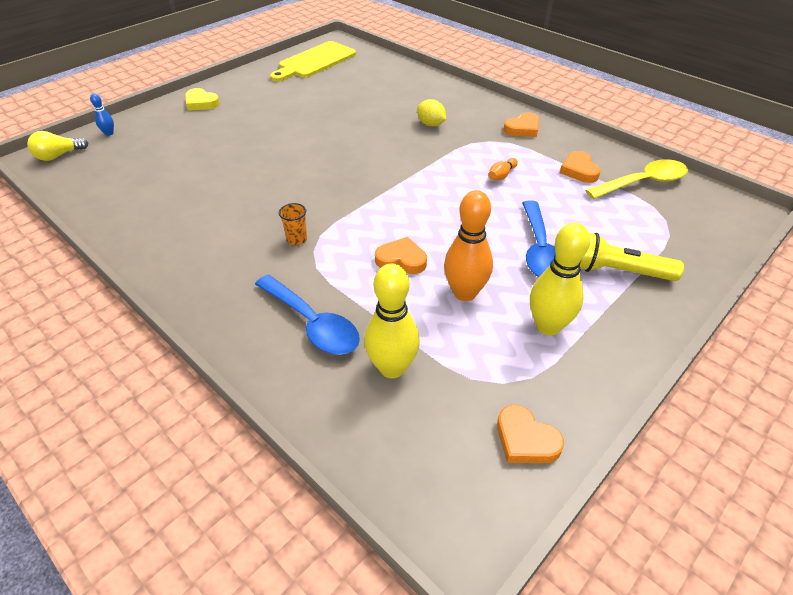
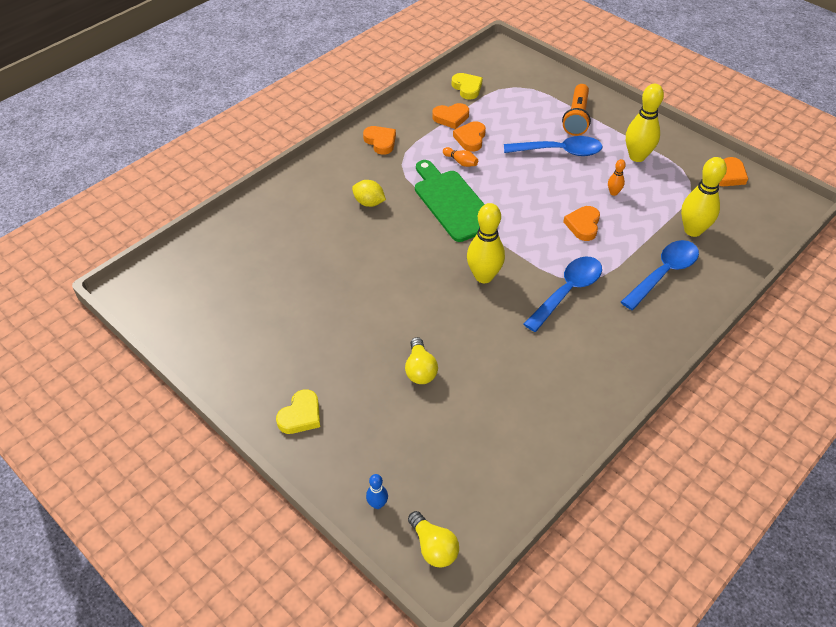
camera: 90 degrees left, 5 degrees up
(224, 150) = (420, 370): none -> yellow light bulb
(297, 239) = (567, 291): orange cup -> blue spoon
(315, 61) = (194, 307): yellow cutting board -> none
(327, 185) = (484, 276): none -> yellow bowling pin
(431, 124) = (369, 203): yellow lemon -> yellow lemon turned 75 degrees clockwise
(434, 169) = (452, 203): none -> green cutting board
(465, 293) = (613, 192): orange bowling pin -> orange bowling pin, size x0.48
(545, 183) = (470, 138): none -> orange heart
(619, 271) = (576, 118): yellow flashlight -> orange flashlight
(643, 182) = (467, 88): yellow spoon -> yellow heart

